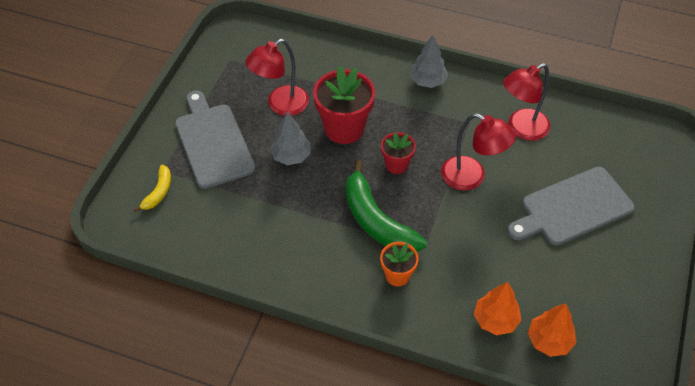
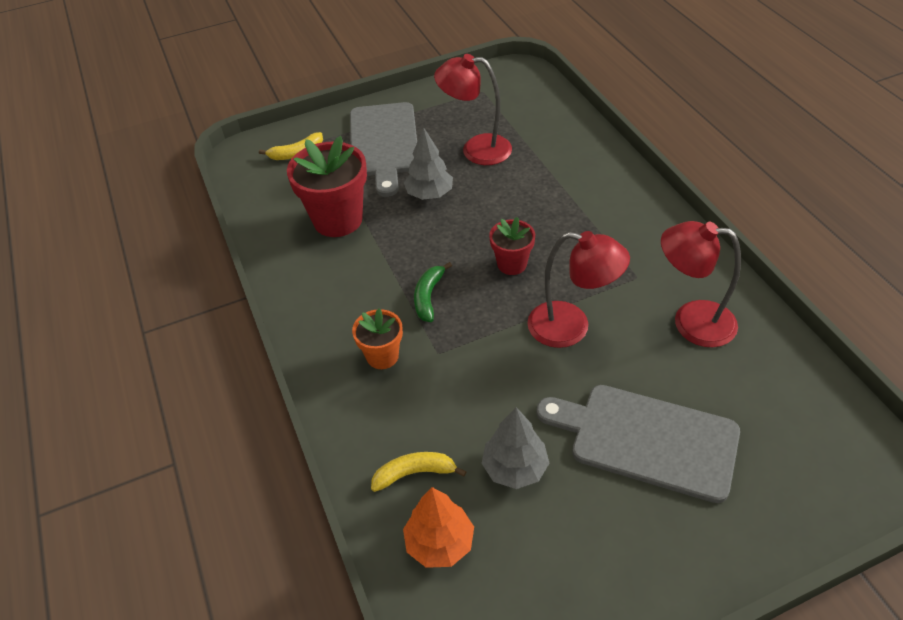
camera: 50 degrees right, 5 degrees down
(213, 142) = (384, 143): grey cutting board -> grey cutting board turned 150 degrees clockwise
(344, 128) = (505, 202): red flower pot -> red flower pot (338, 220)
(376, 220) = (428, 297): green banana -> green banana, size x0.50
(427, 81) = (644, 213): grey tree -> grey tree (515, 468)
(471, 177) = (571, 327): red lamp -> red lamp turned 60 degrees counterclockwise
(495, 320) = (414, 473): orange tree -> yellow banana

